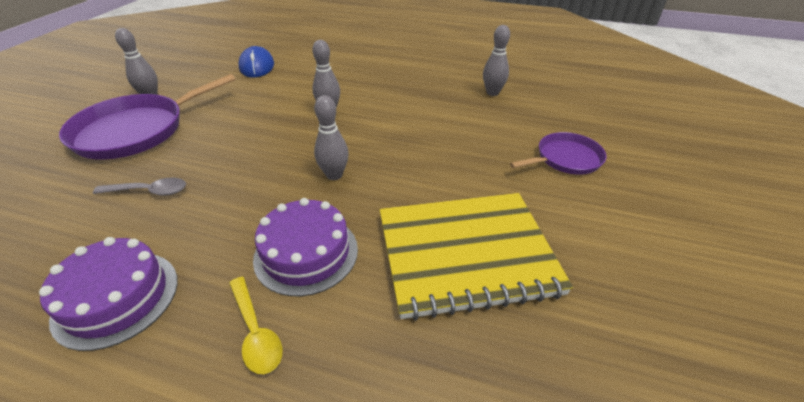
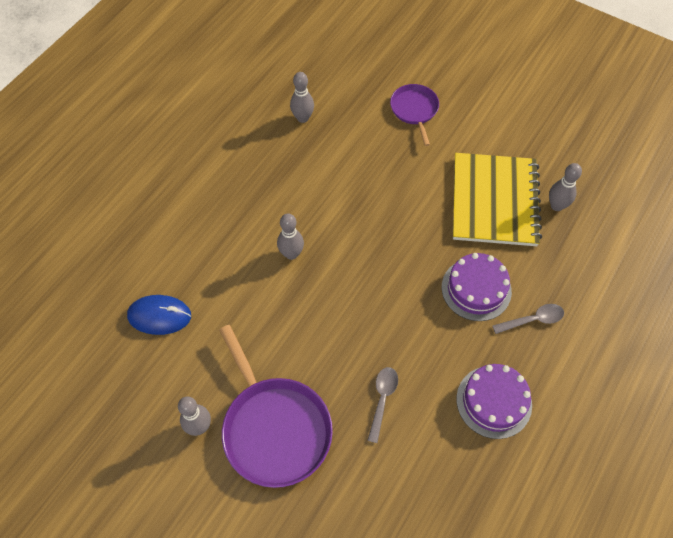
camera: 75 degrees left, 20 degrees up
(256, 332) = (533, 320): yellow spoon -> grey spoon
(334, 175) = (395, 262): grey bowling pin -> grey bowling pin (556, 206)

